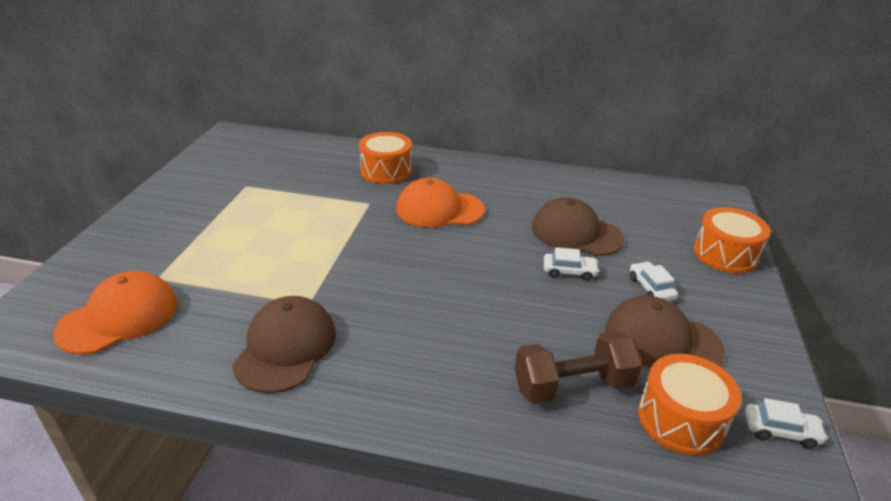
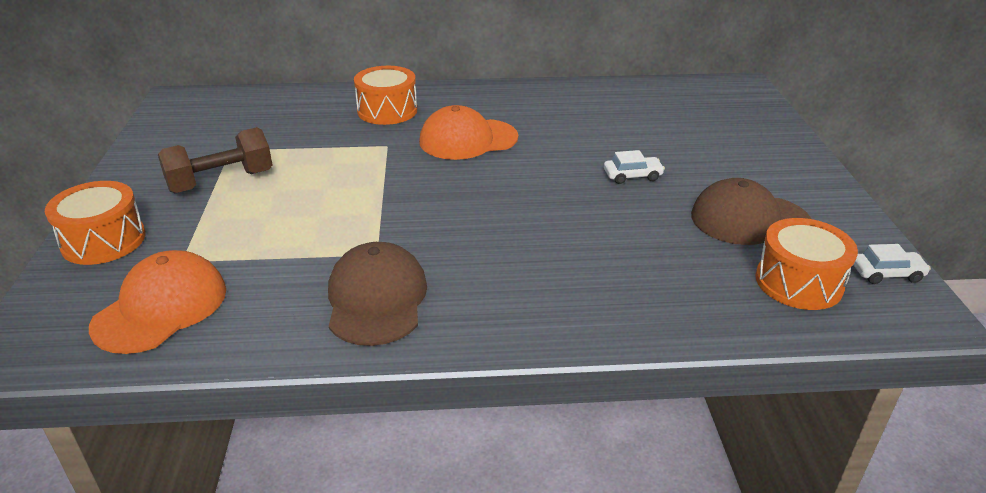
camera: 15 degrees left, 0 degrees up
(573, 386) = (688, 275): brown dumbbell -> brown dumbbell (221, 181)
(576, 233) = (621, 139): brown cap -> none
(651, 288) = (717, 177): white car -> none
(725, 254) = (771, 135): orange drum -> orange drum (103, 241)

